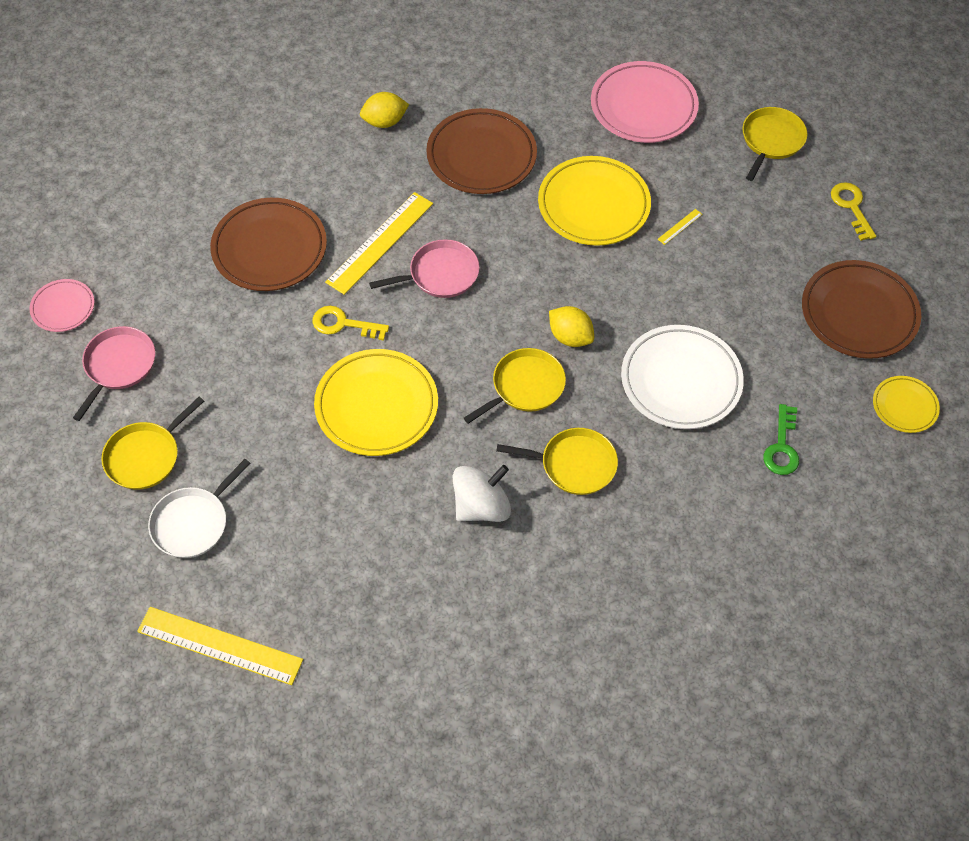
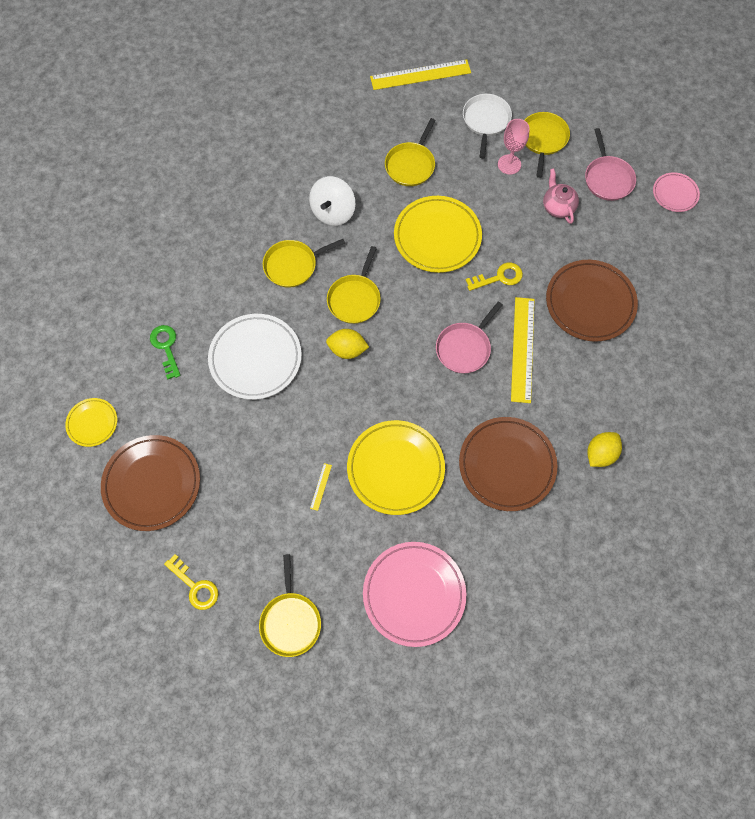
camera: 150 degrees right, 10 degrees up
(207, 365) = (558, 207): none -> pink teapot
(216, 447) = (509, 164): none -> pink goblet
(337, 515) = (411, 165): none -> yellow pan

